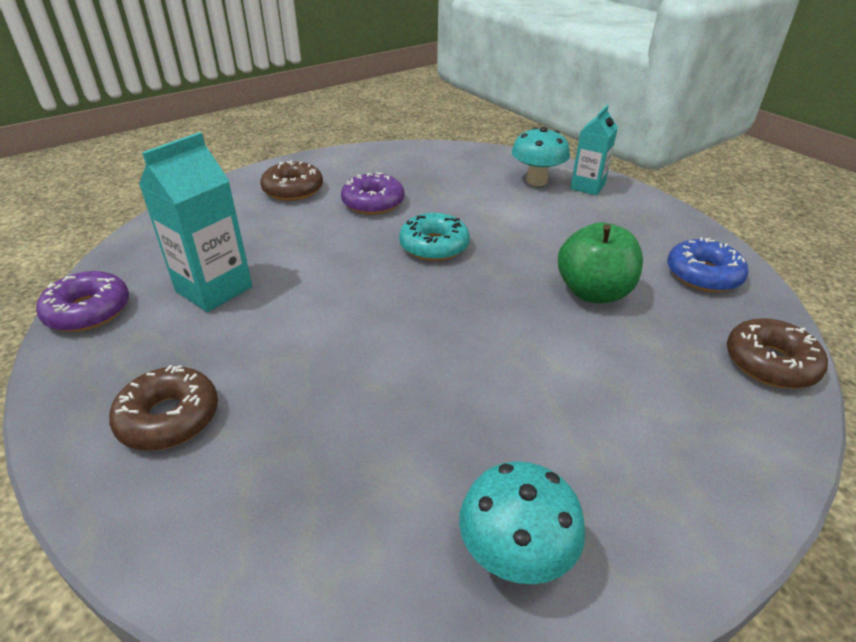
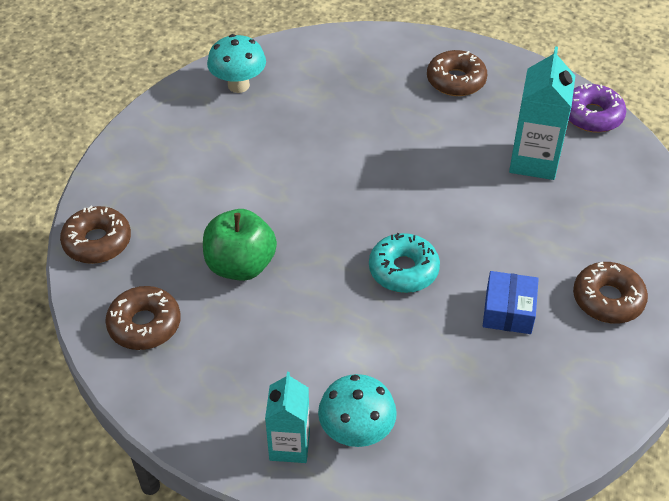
camera: 155 degrees right, 10 degrees up
(373, 203) = (508, 311): purple donut -> blue box
(703, 275) = (144, 325): blue donut -> brown donut

